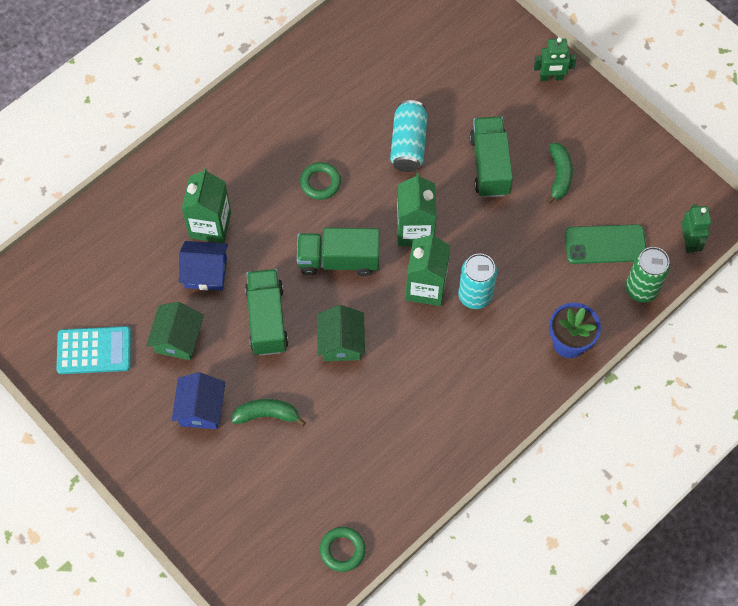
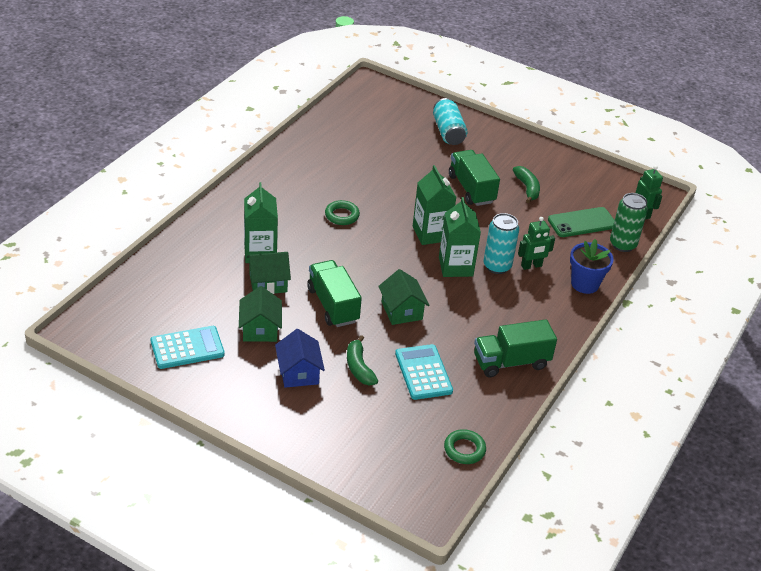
camera: 20 degrees left, 25 degrees down
(206, 272) = (268, 283): blue house -> green house
(267, 414) = (359, 367): green banana -> green banana turned 90 degrees counterclockwise
(335, 436) = (423, 372): none -> turquoise calculator
(338, 260) = (377, 260): green truck -> green truck (511, 362)
(408, 144) = (402, 184): turquoise can -> turquoise can (448, 132)
(551, 77) = (493, 135): green robot -> green robot (531, 266)

